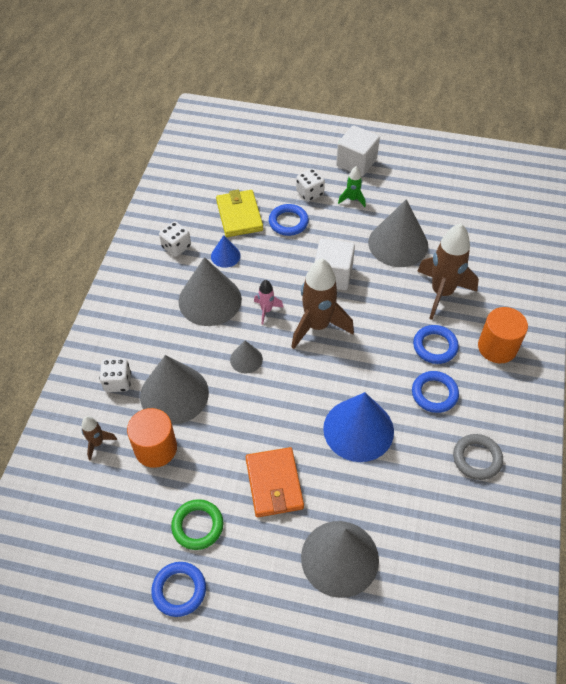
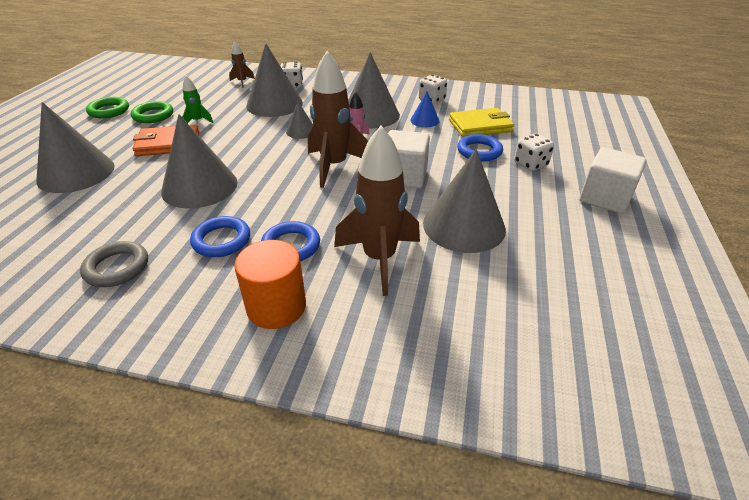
camera: 90 degrees right, 15 degrees down
(155, 448) = (228, 100): orange cylinder -> none
(179, 590) = (109, 111): blue ring -> green ring
(352, 199) = (533, 193): green rocket -> green rocket (198, 121)
(358, 429) = (199, 186): blue cone -> grey cone

